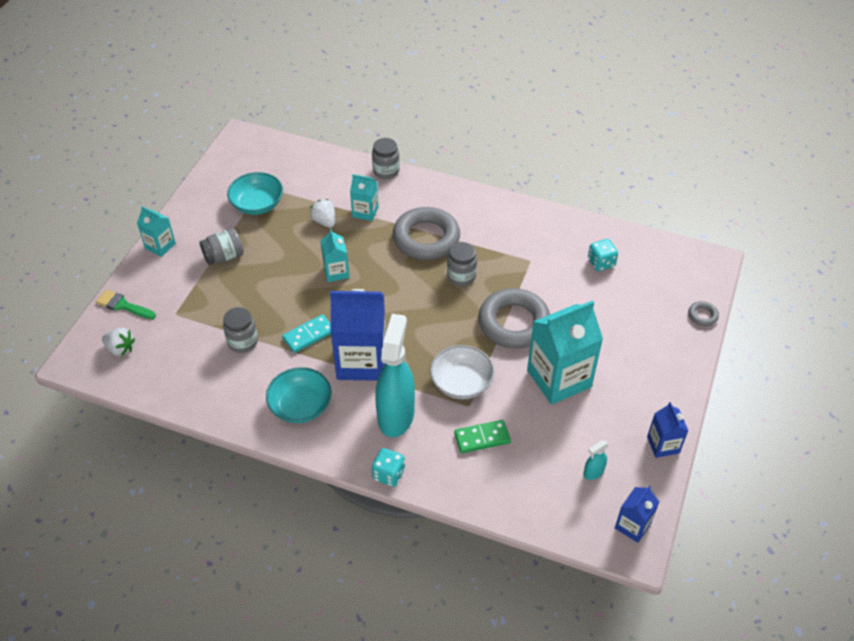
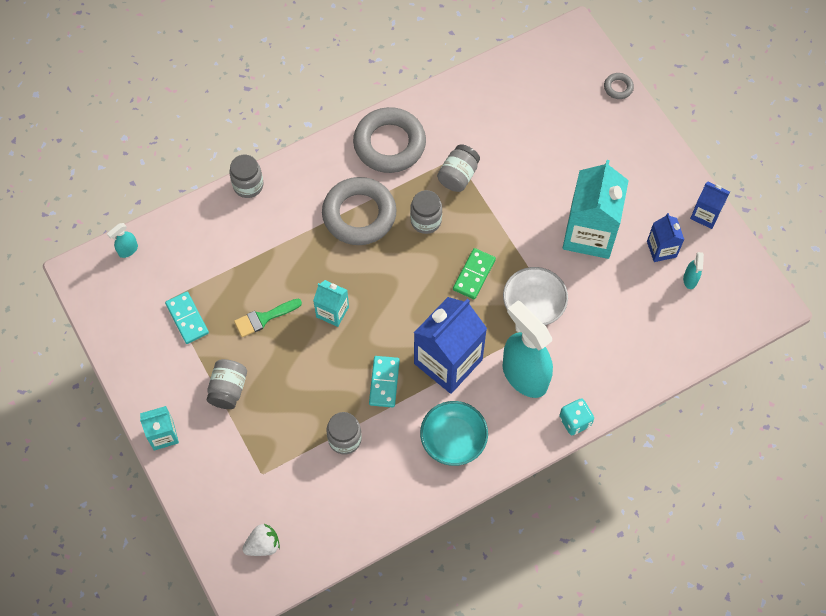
camera: 50 degrees left, 15 degrees up
(123, 305) = (210, 512): green brush -> green brush (264, 318)
(257, 204) = (187, 318): turquoise bowl -> turquoise domino
(278, 147) = (128, 250): none -> turquoise spray bottle
(324, 221) = (263, 279): white strawberry -> none
(365, 212) = (282, 238): turquoise carton -> none
(482, 438) = (597, 330): green domino -> green domino (474, 274)
(514, 323) = (509, 221): grey ring -> grey ring (389, 144)
(517, 271) = (458, 176): none -> grey jar
(601, 263) = (505, 110): turquoise dice -> none
(632, 525) = (752, 291): blue carton -> blue carton (661, 249)

